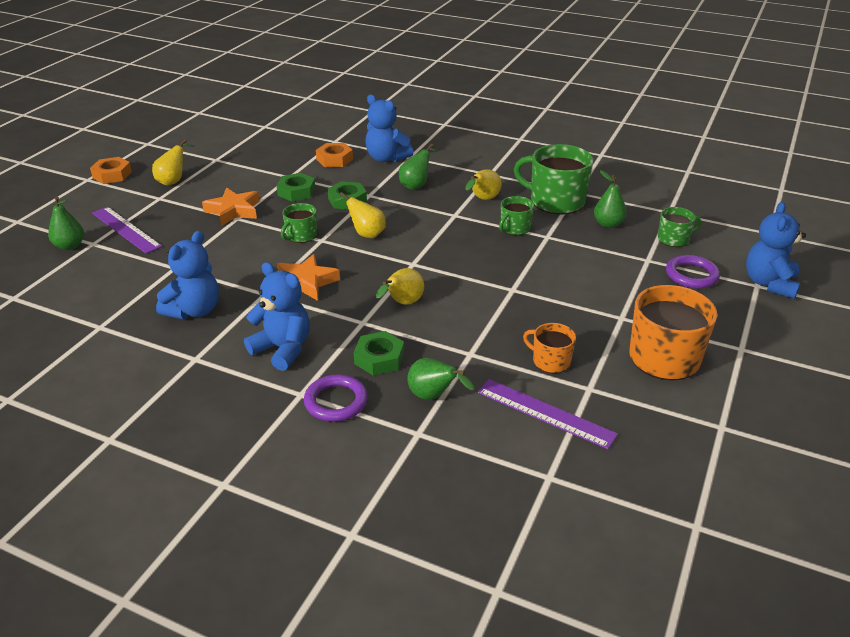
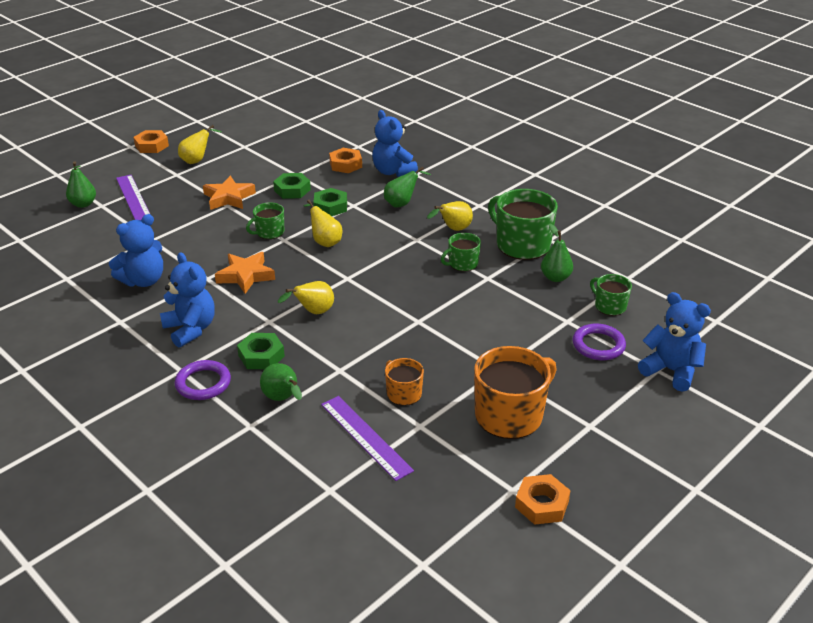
camera: 20 degrees right, 0 degrees up
(674, 239) = (609, 306): green mug -> green mug turned 135 degrees counterclockwise
(758, 433) = (542, 504): none -> orange nut
(769, 283) = (671, 371): blue teddy bear -> blue teddy bear turned 90 degrees clockwise

